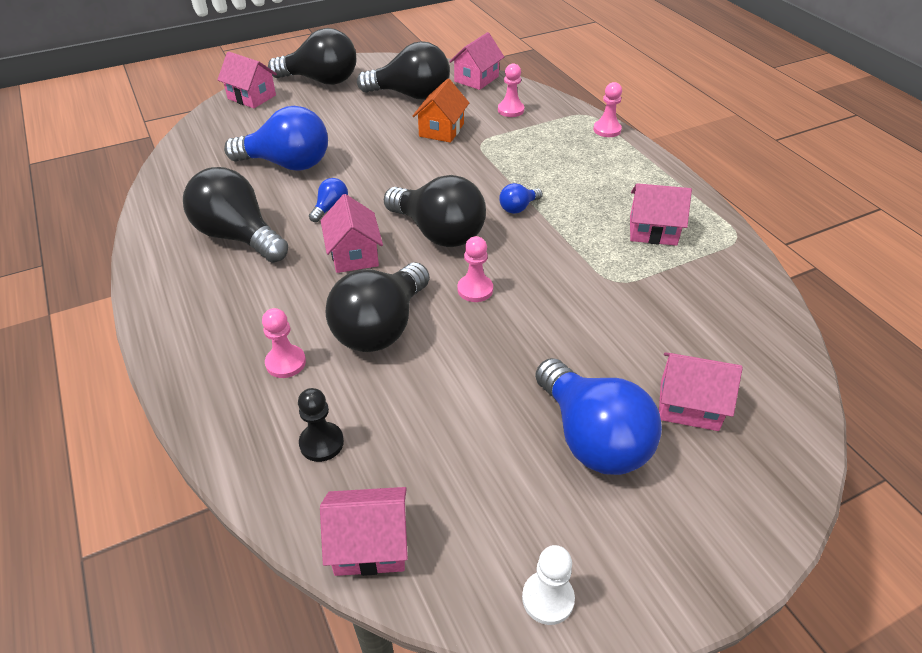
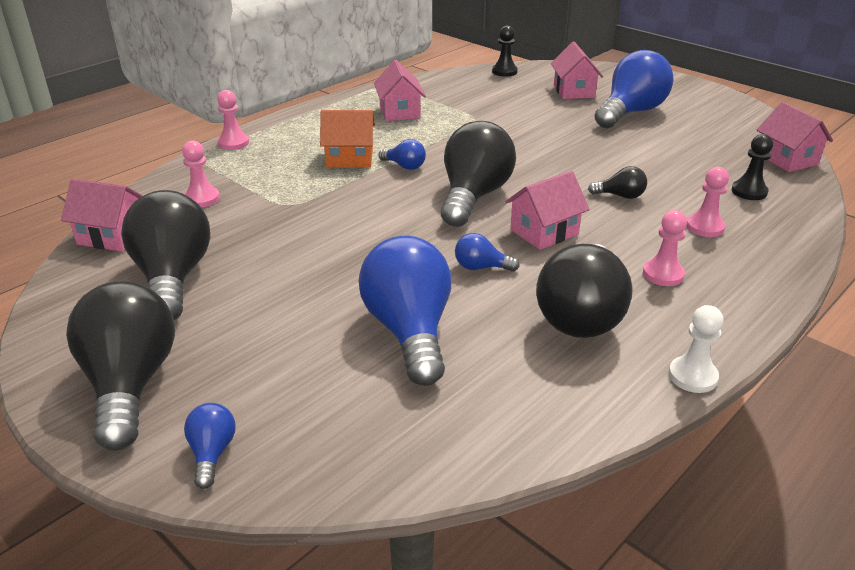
camera: 110 degrees left, 10 degrees down
(251, 97) = (212, 453): pink house -> blue light bulb
(381, 327) = (620, 196): black light bulb -> black light bulb, size x0.45
(441, 130) = (268, 234): orange house -> orange house (349, 158)
(475, 289) = (536, 167): pink pawn -> pink pawn (663, 274)
(548, 598) = (743, 112): white pawn -> white pawn (692, 376)
(782, 356) = (504, 71): none -> black pawn

